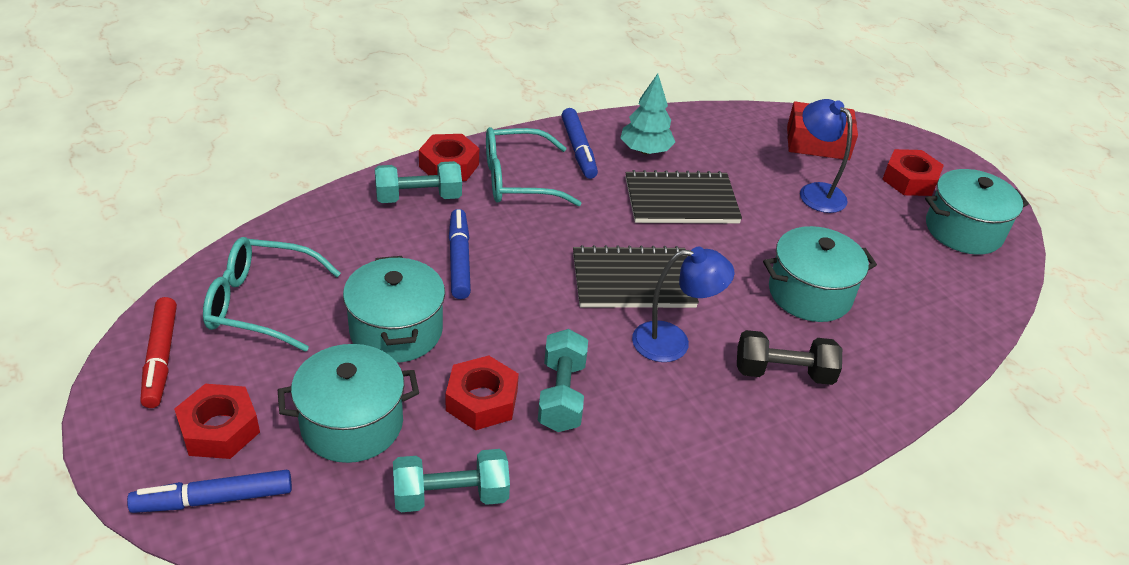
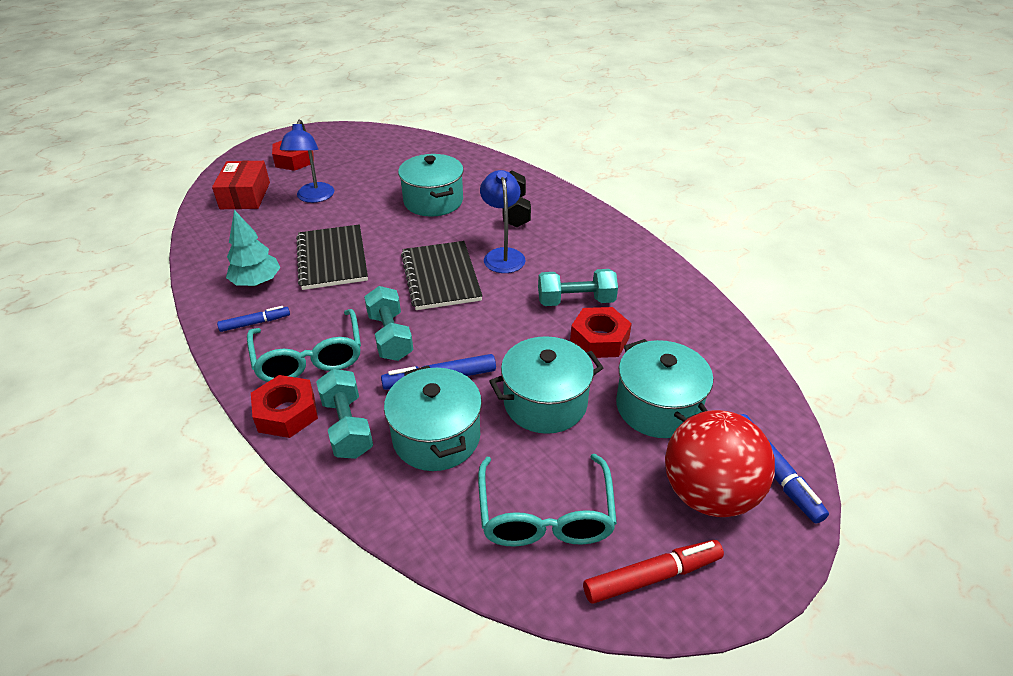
camera: 95 degrees left, 0 degrees up
(219, 429) = (708, 493): red nut -> red ball
(451, 496) = (691, 341): turquoise dumbbell -> turquoise dumbbell (390, 336)
(578, 149) = (255, 323): blue marker -> blue marker, size x0.66
(815, 192) = (314, 197): blue lamp -> blue lamp turned 45 degrees counterclockwise
(963, 230) = (352, 144): turquoise pot -> turquoise pot (436, 437)

